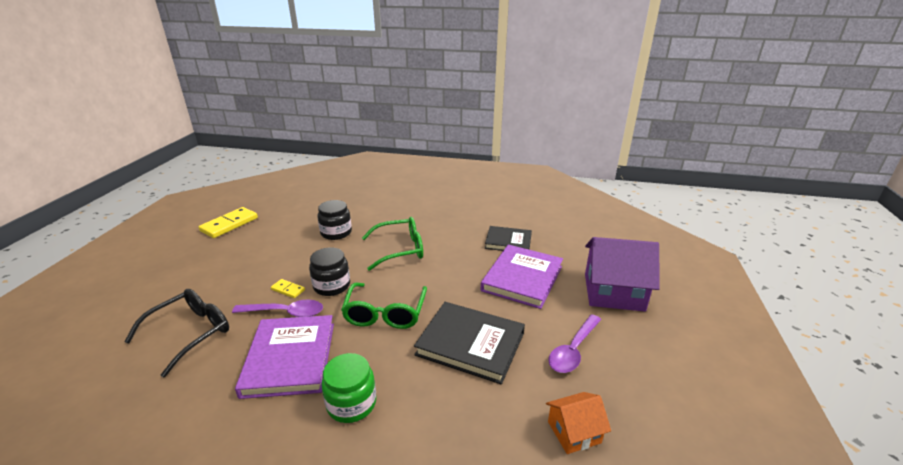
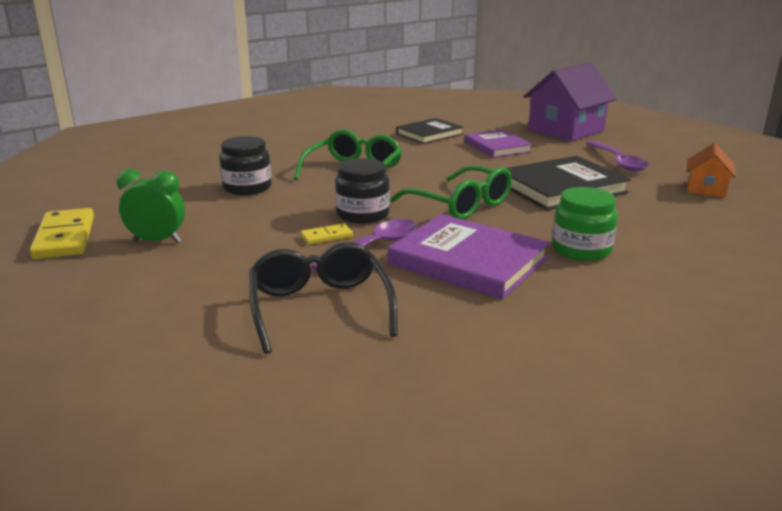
camera: 50 degrees left, 5 degrees down
(242, 247) = (157, 241): none -> green clock
(522, 278) = (497, 147): purple book -> purple book, size x0.65

